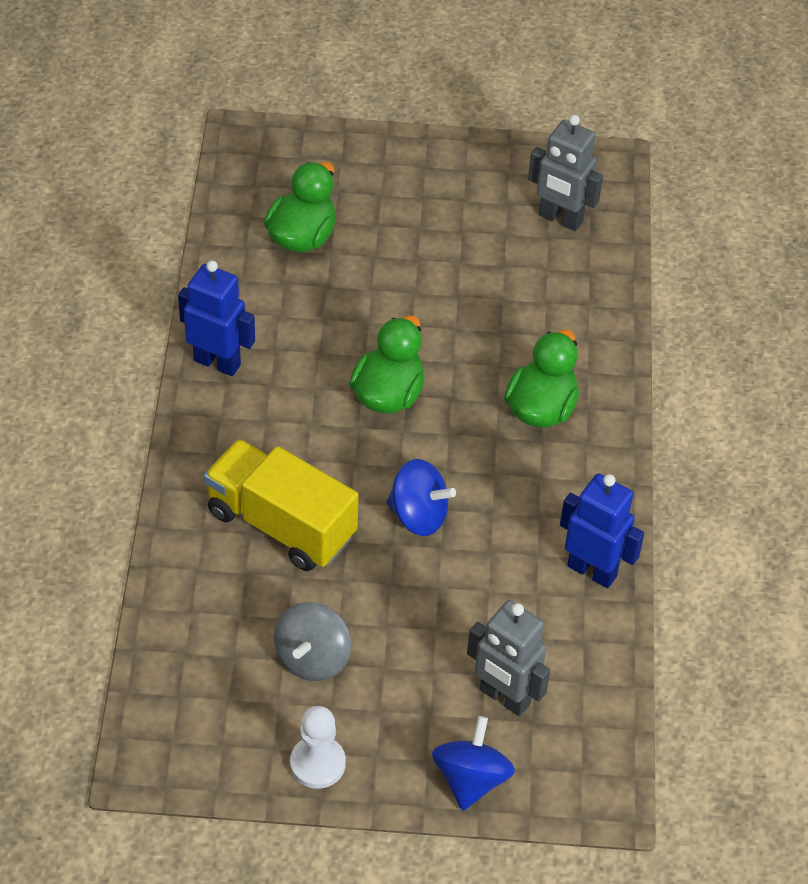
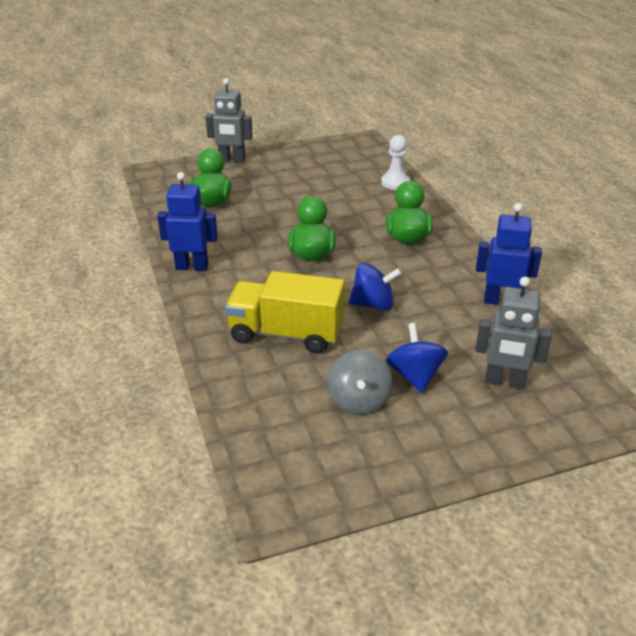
camera: 20 degrees left, 15 degrees down
(317, 763) = (408, 464): white pawn -> white pawn (395, 183)
(471, 779) = (522, 437): blue spinning top -> blue spinning top (415, 376)
(560, 219) = (354, 164): grey robot -> grey robot (232, 160)

